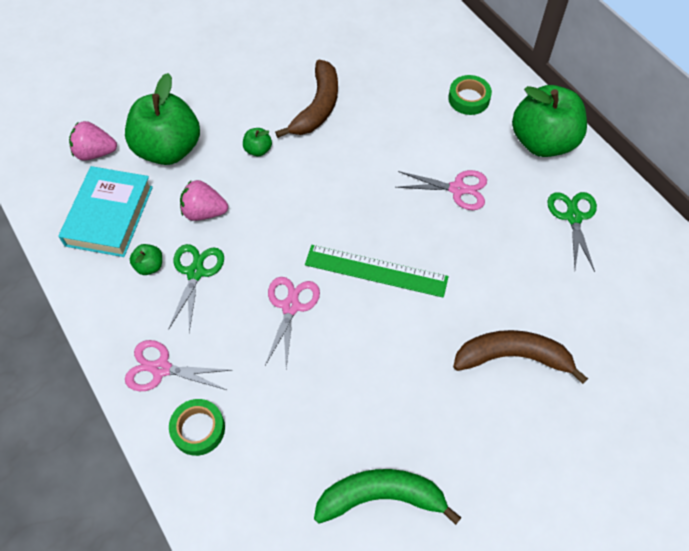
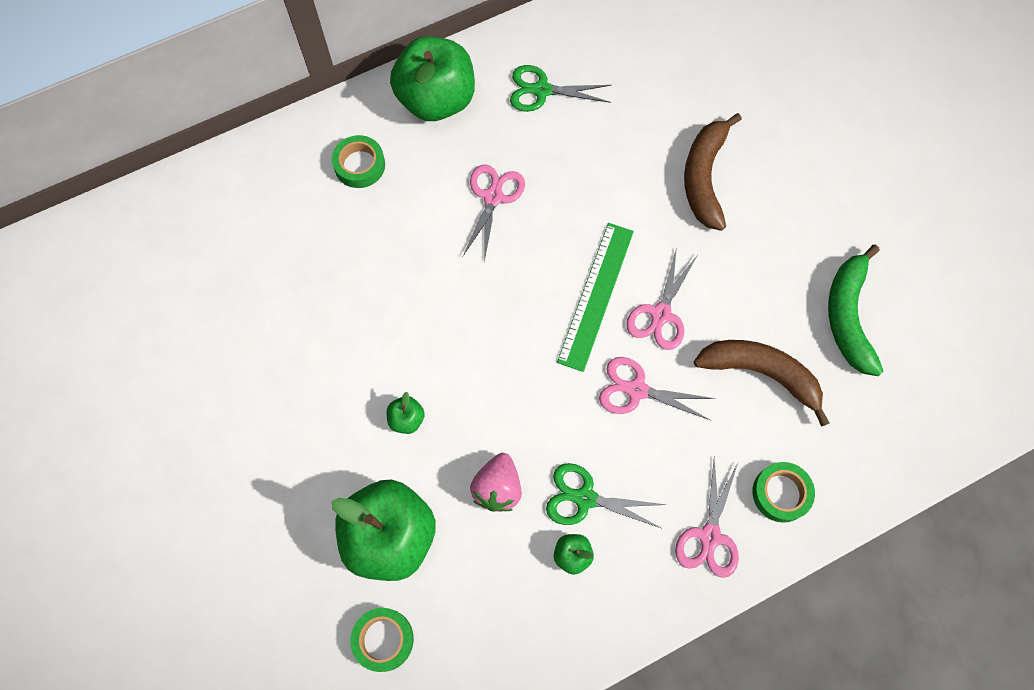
camera: 85 degrees left, 10 degrees up
(95, 153) = (383, 640): pink strawberry -> green tape
(109, 216) = (492, 612): turquoise book -> none
(317, 107) = (345, 341): brown banana -> brown banana (761, 373)
(363, 323) = (660, 314): none -> pink scissors

